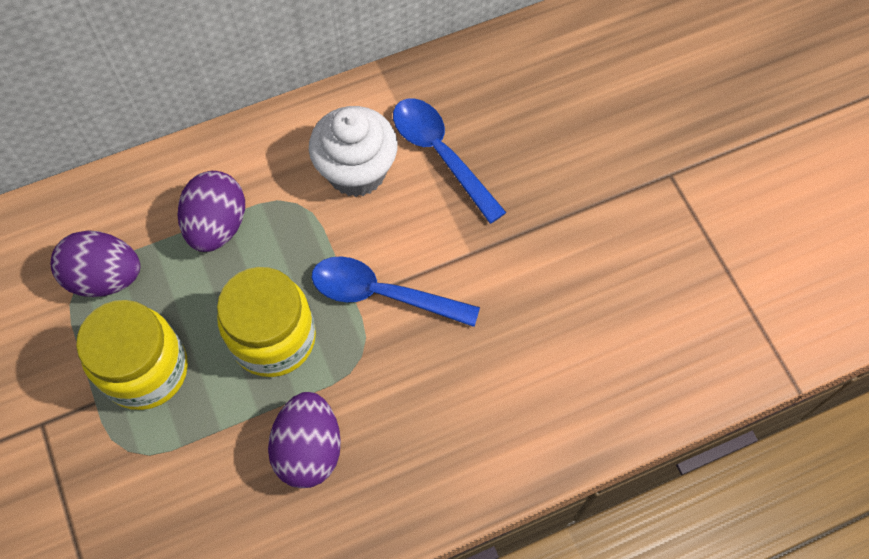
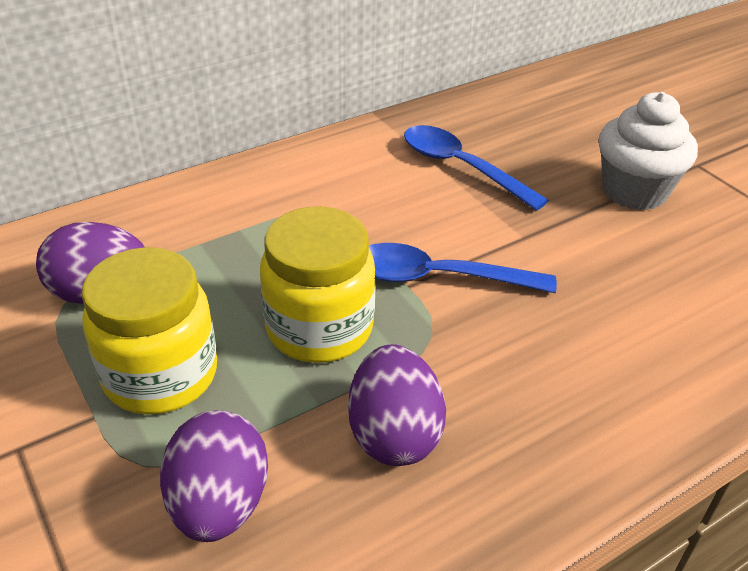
camera: 10 degrees left, 25 degrees down
(217, 225) = (231, 238): purple egg -> purple egg (219, 504)
(356, 171) = (377, 185): white cupcake -> white cupcake (634, 191)

